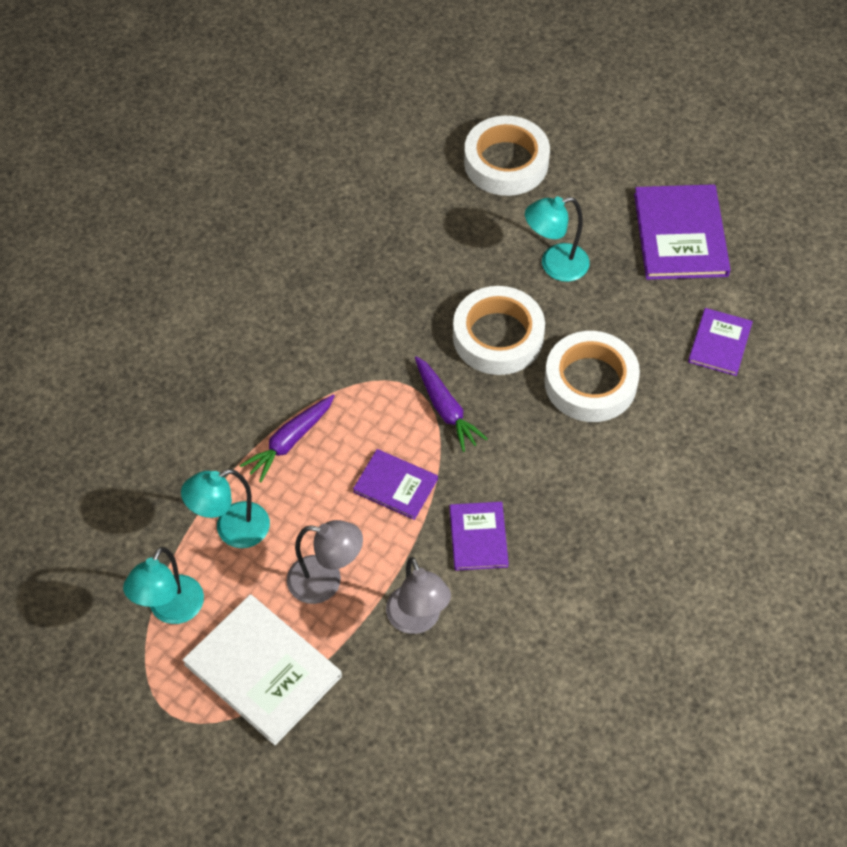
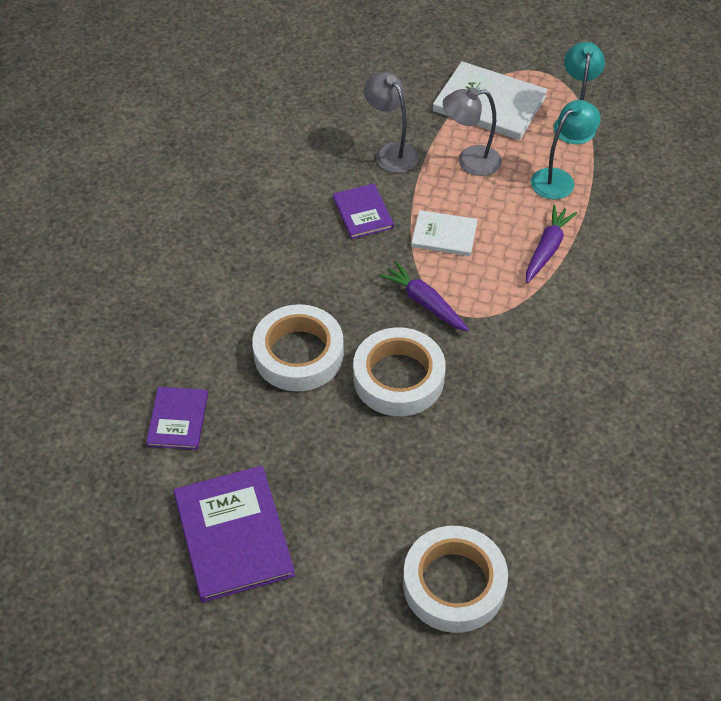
camera: 165 degrees right, 5 degrees down
(395, 485) = (444, 235): purple book -> white book
(555, 265) = (363, 466): turquoise lamp -> none

